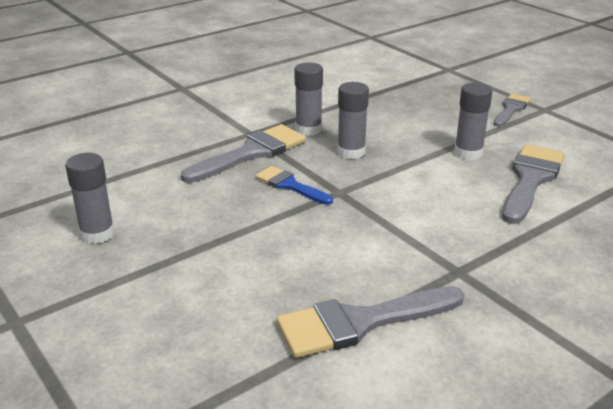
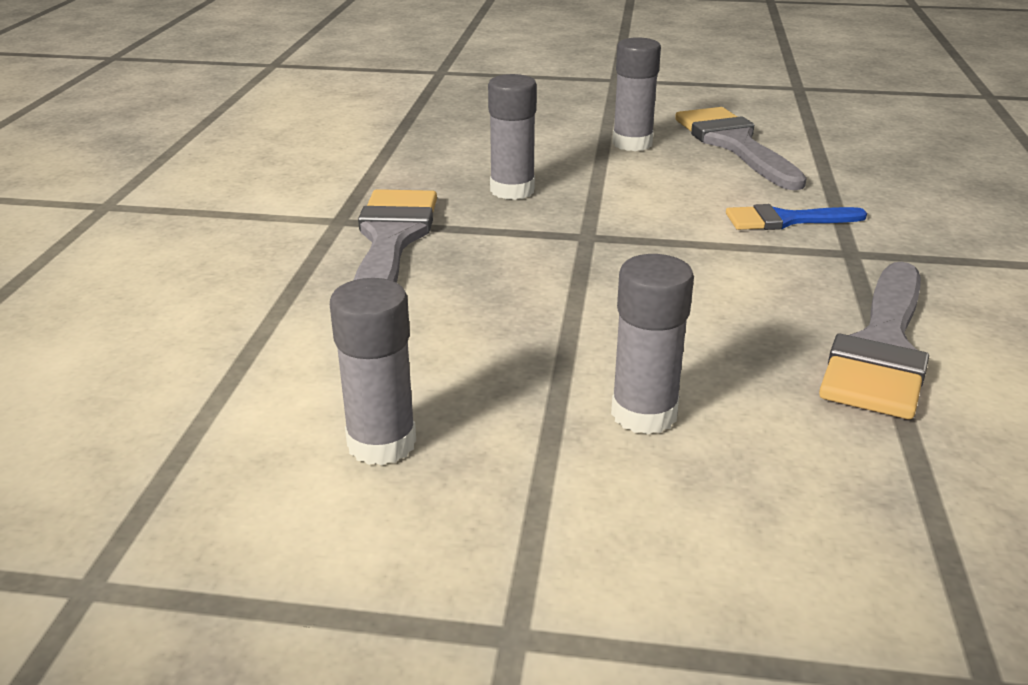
camera: 45 degrees left, 0 degrees up
(290, 185) = (518, 254): blue brush -> blue brush (785, 220)
(308, 129) = (409, 187): grey glue stick -> grey glue stick (644, 414)
(511, 109) = (585, 89): grey brush -> none

